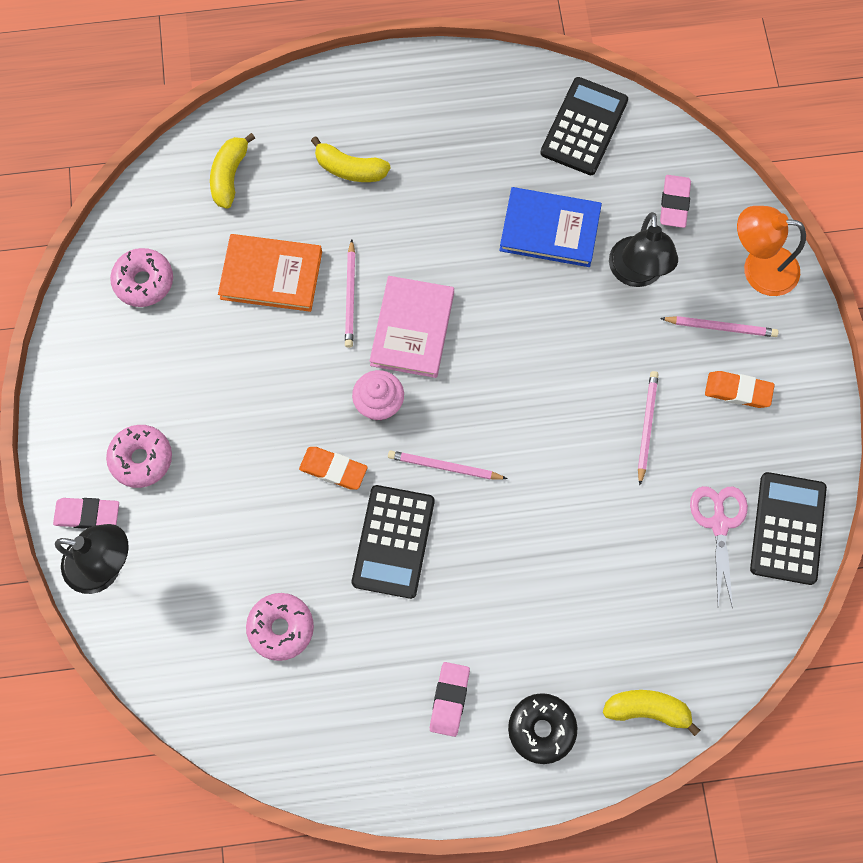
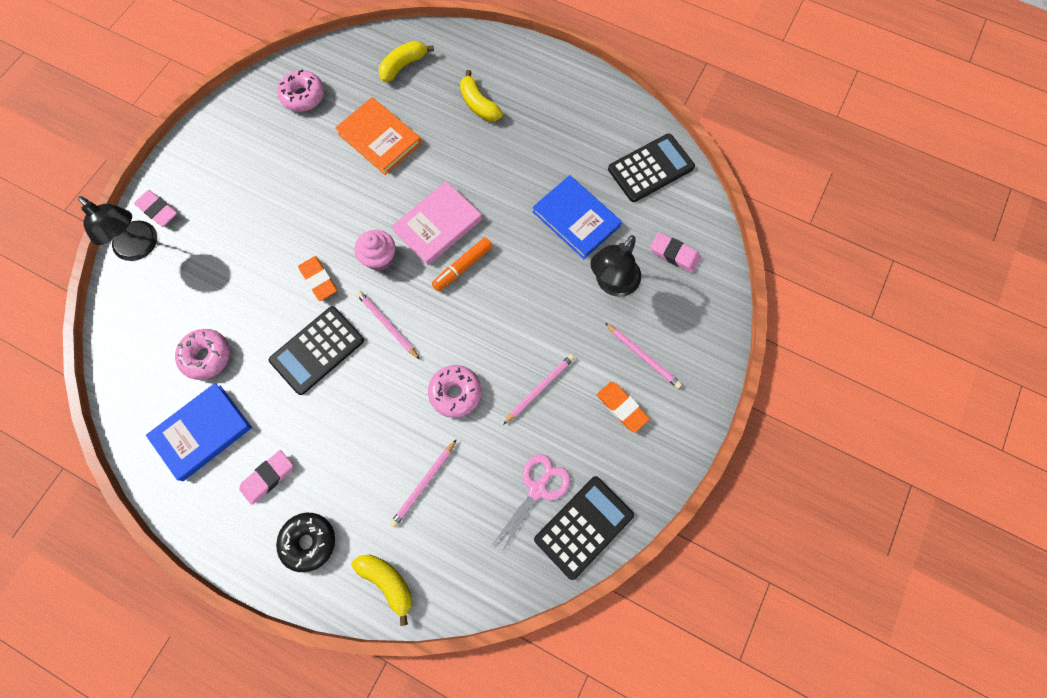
camera: 35 degrees right, 0 degrees up
(141, 459) = (215, 198): pink donut -> pink donut (455, 393)
(343, 705) = (202, 432): none -> blue book
(350, 296) = (416, 181): pink pencil -> pink pencil (424, 484)
(473, 355) = (463, 267): none -> orange marker
(674, 203) = (674, 254): pink eraser -> pink eraser turned 75 degrees clockwise
(758, 269) = (701, 334): orange lamp -> none

